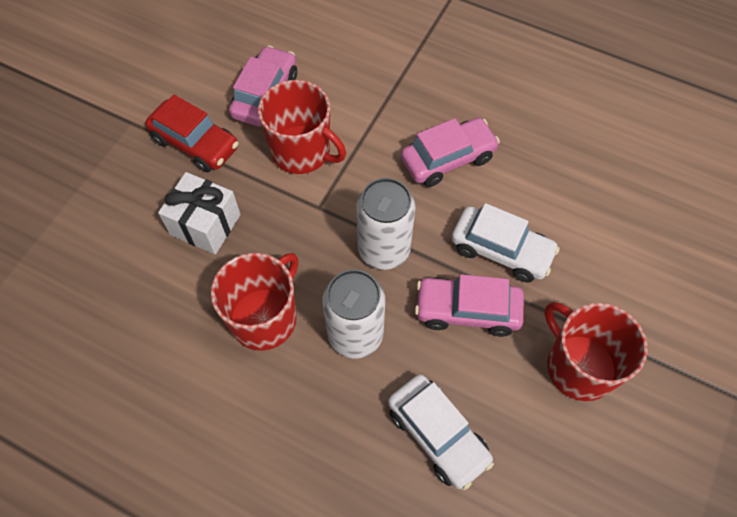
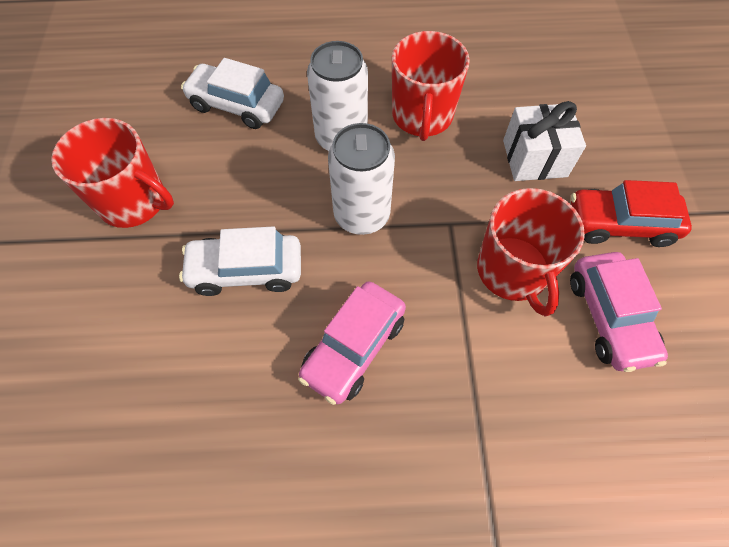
camera: 150 degrees right, 0 degrees up
(302, 151) = (513, 271): red mug -> red mug turned 105 degrees counterclockwise
(467, 310) = (254, 199): pink car -> none

